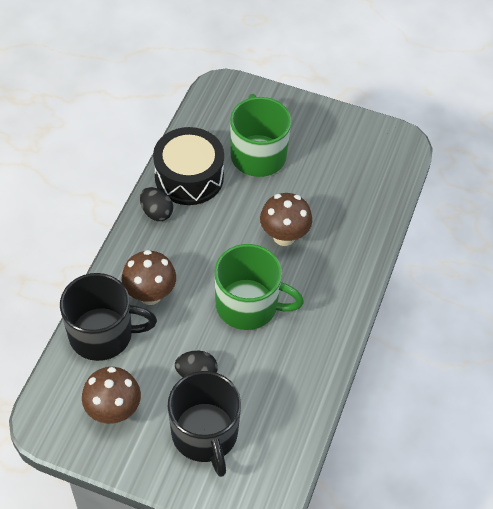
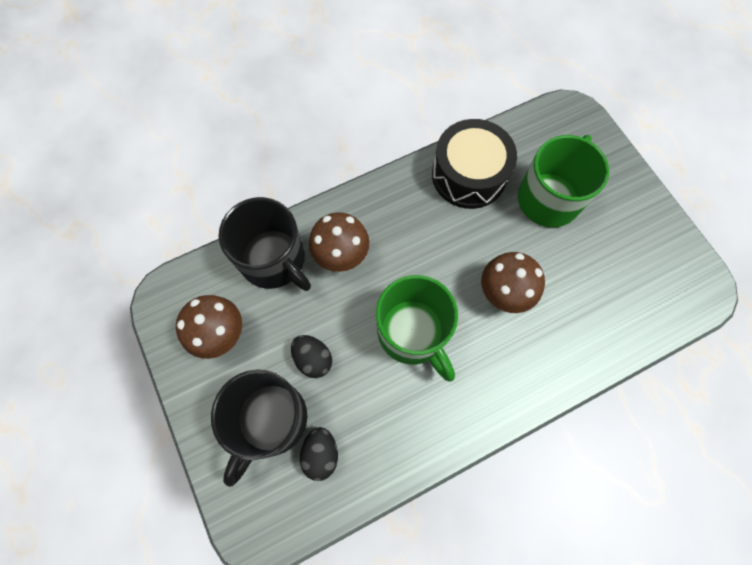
camera: 45 degrees right, 15 degrees up
(156, 212) = (412, 186): black egg -> black egg (321, 454)

